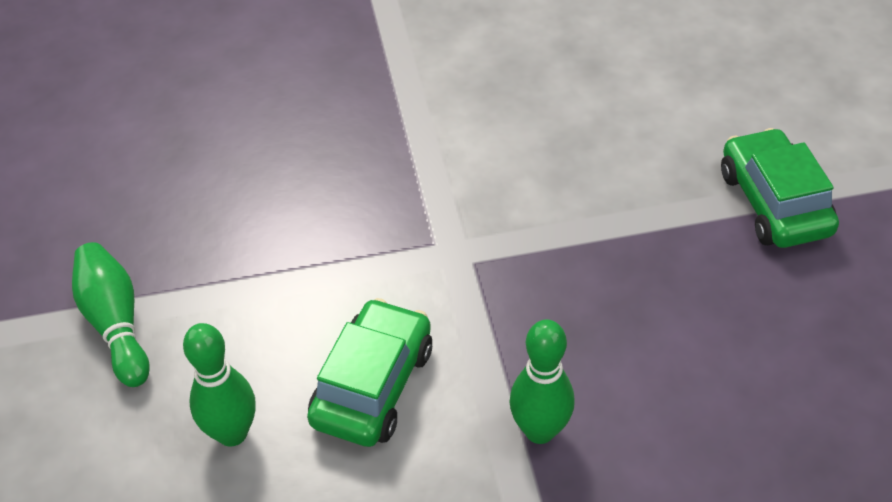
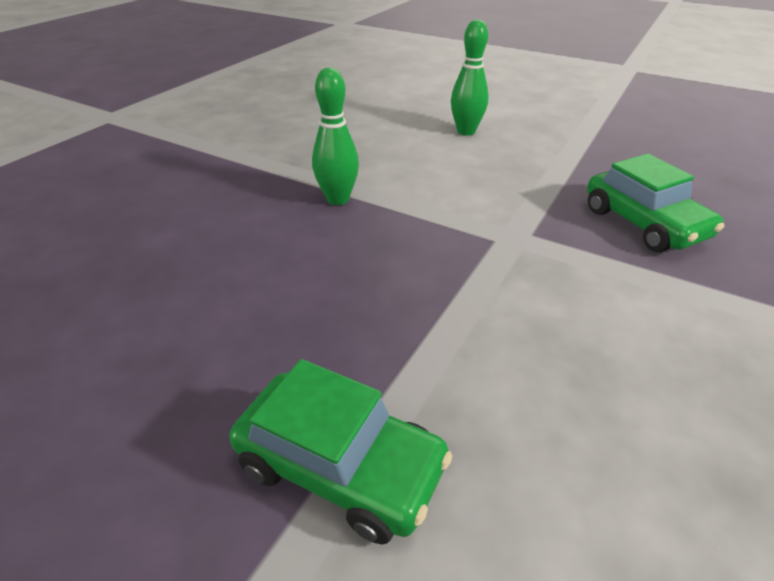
camera: 130 degrees right, 10 degrees down
(116, 323) = (577, 128): green bowling pin -> none
(373, 385) = (442, 169): green car -> green car (643, 223)

